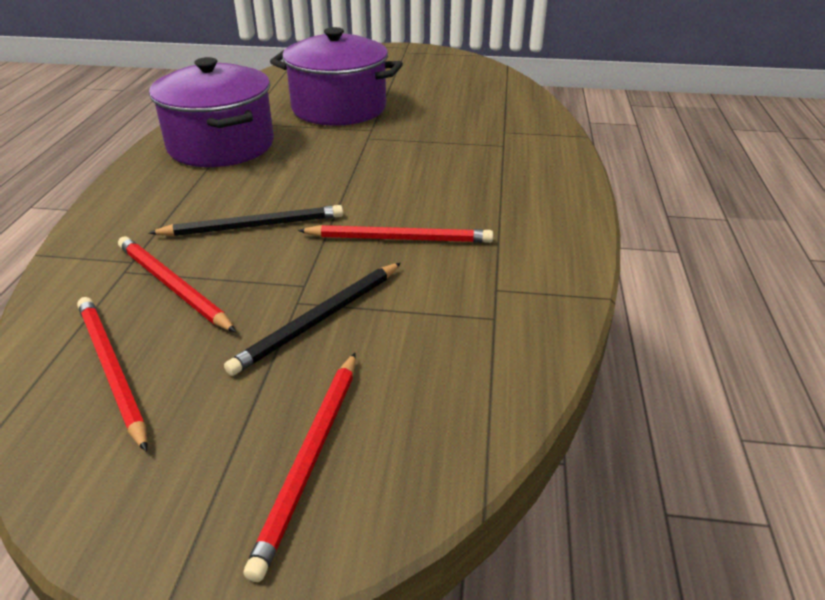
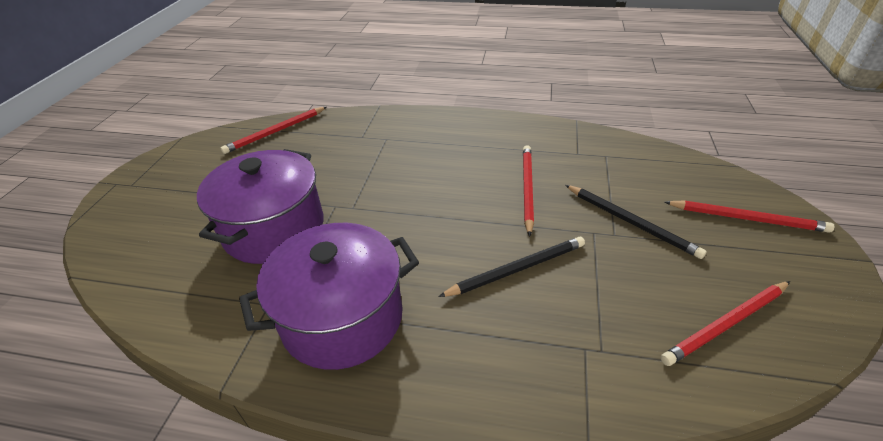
camera: 85 degrees left, 5 degrees up
(173, 286) = (616, 308): red pencil -> red pencil (276, 132)
(253, 226) = (516, 269): black pencil -> black pencil turned 75 degrees clockwise

